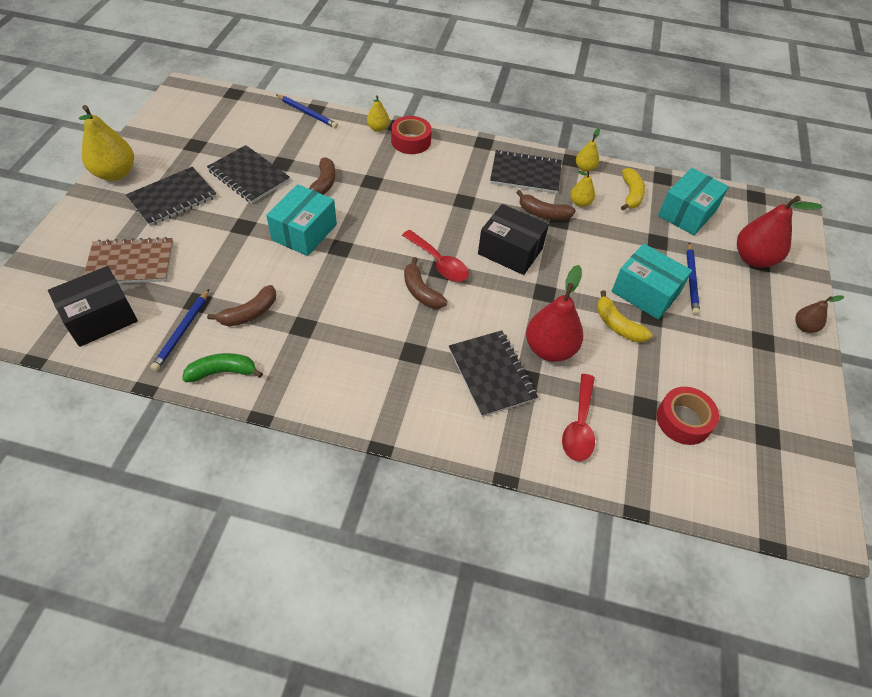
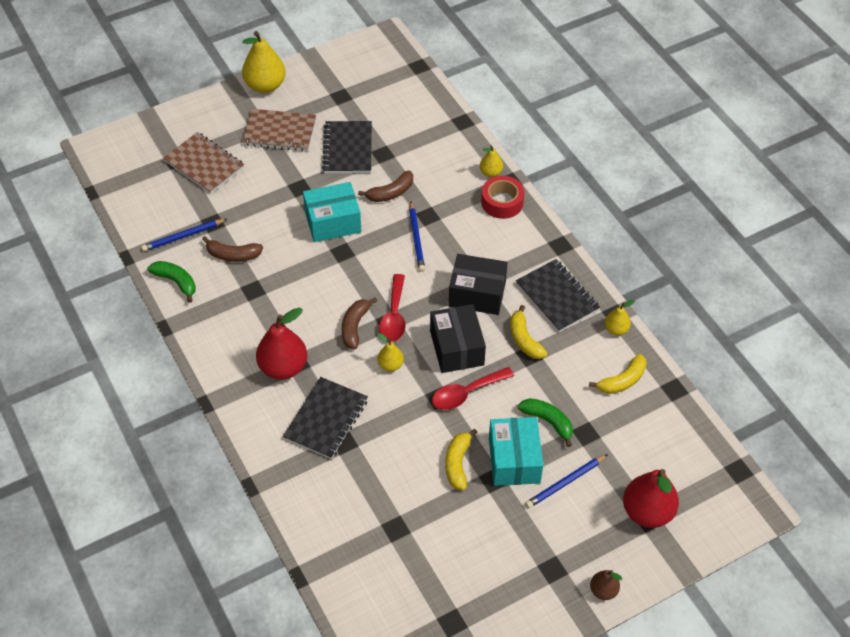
camera: 50 degrees right, 0 degrees up
(100, 318) = (150, 191): black box -> black box (477, 294)
(172, 198) = (279, 132): black notebook -> brown notebook
(307, 113) = (453, 121): blue pencil -> blue pencil (416, 238)
(543, 213) = (524, 339): brown banana -> yellow banana
(549, 349) = (386, 437): red pear -> red pear (283, 367)
(579, 425) = (336, 499): red spoon -> red spoon (466, 393)
(580, 203) = (567, 354): yellow pear -> yellow pear (390, 365)
(628, 252) = (548, 421): none -> green banana
(683, 420) = (408, 559): red tape -> none
(687, 213) = (648, 433): turquoise box -> none

